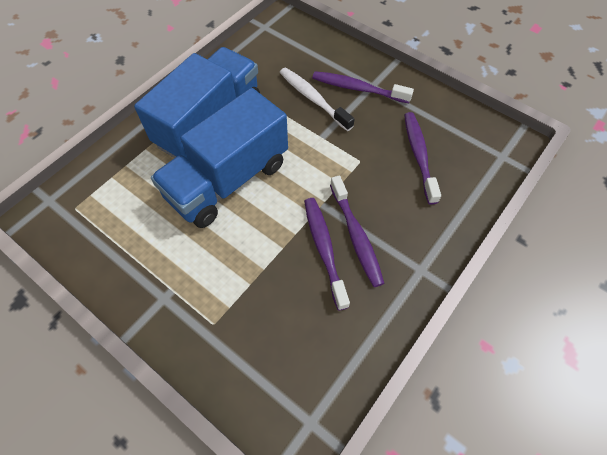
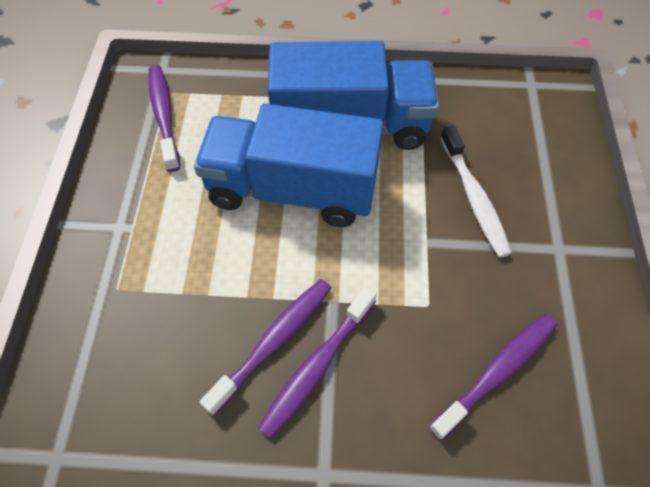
camera: 55 degrees right, 0 degrees up
(313, 98) = (474, 198): white toothbrush -> white toothbrush turned 150 degrees clockwise
(358, 88) = (536, 235): purple toothbrush -> purple toothbrush (164, 115)

